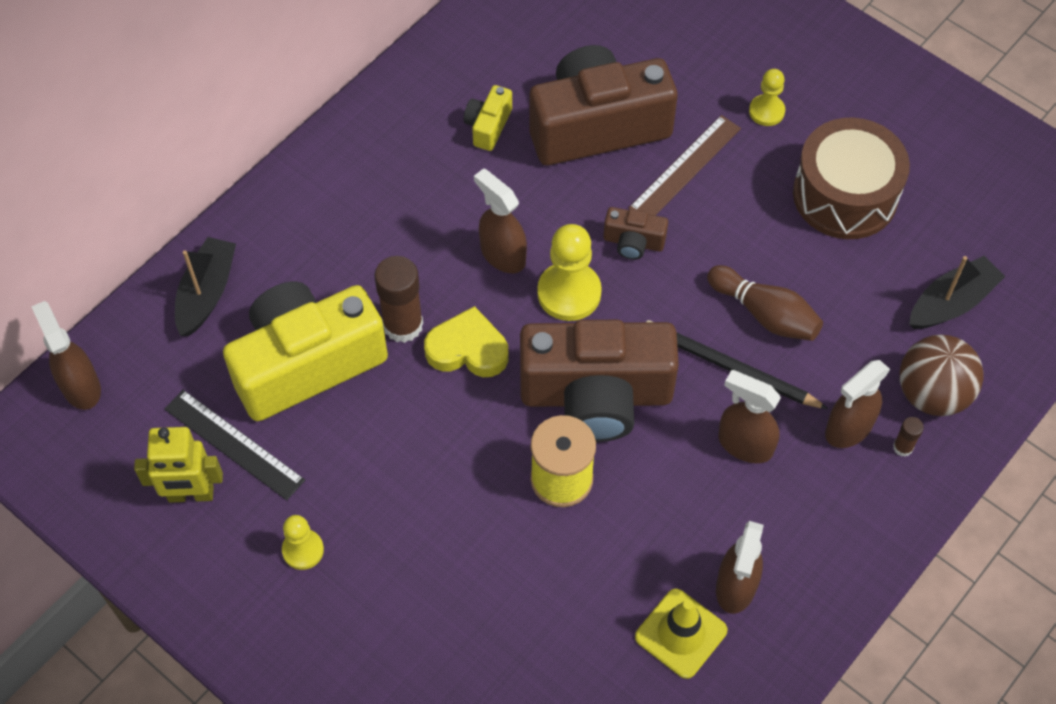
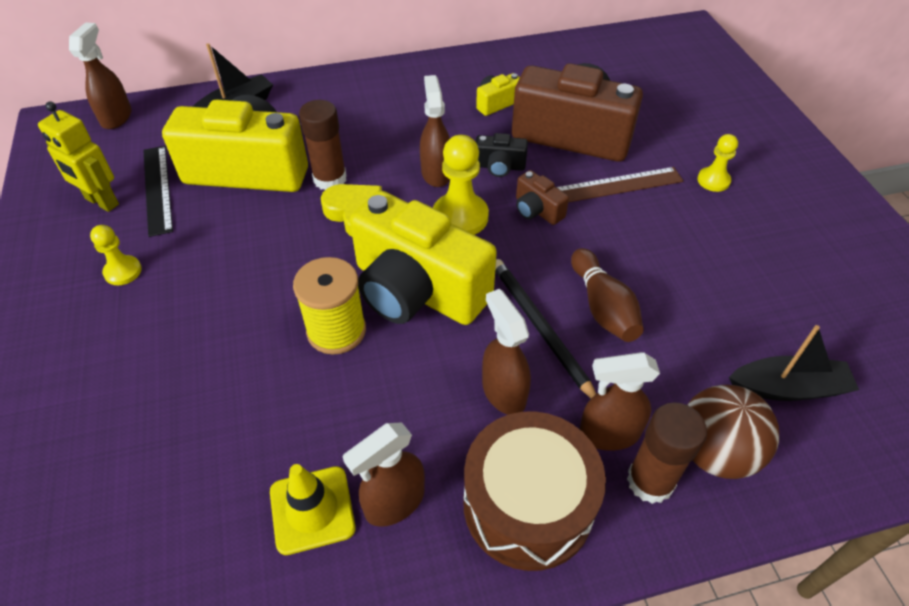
camera: 35 degrees right, 10 degrees down
(557, 210) = (499, 166): none -> black camera
(596, 395) = (417, 290): brown camera -> yellow camera
(845, 195) = (740, 261): brown drum -> brown drum (528, 504)
(903, 447) = (650, 481): brown glue stick -> brown glue stick, size x2.09

